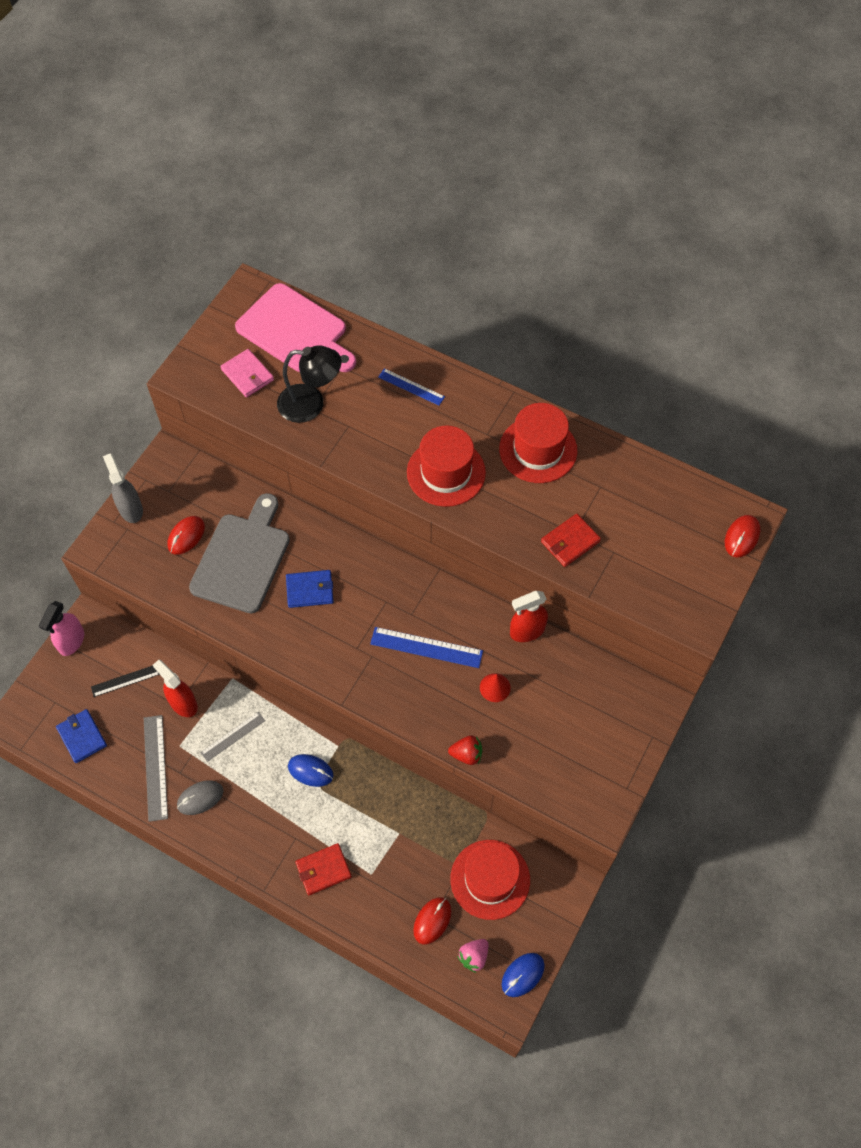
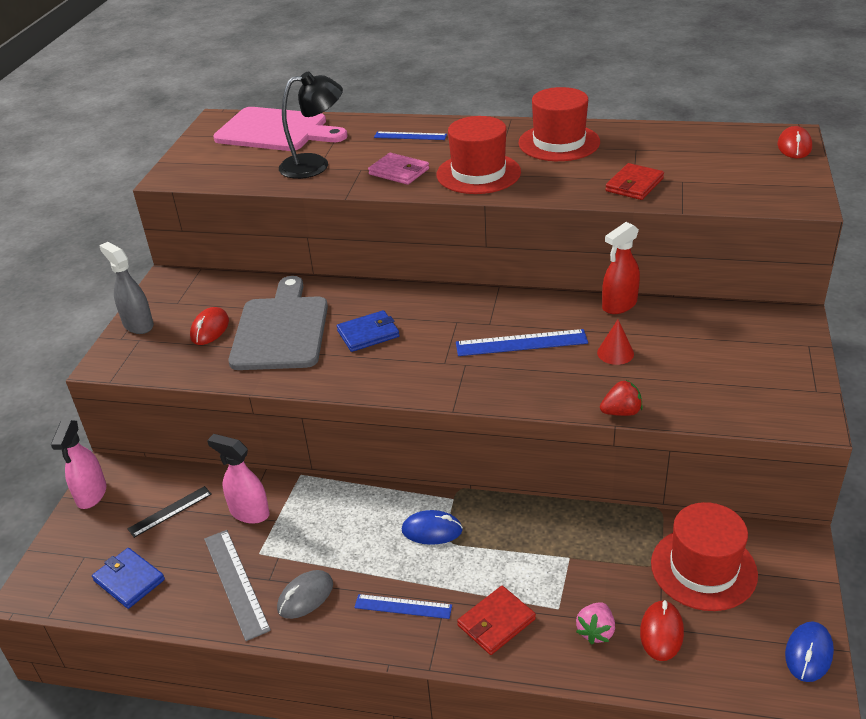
camera: 15 degrees left, 25 degrees down
(183, 703) = (249, 512): red spray bottle -> pink spray bottle
(233, 736) = (323, 525): grey ruler -> none
(247, 375) = (240, 163): pink wallet -> pink wallet (399, 172)
(264, 832) = (403, 606): none -> blue ruler
(473, 956) = (736, 654): pink strawberry -> pink strawberry (596, 631)

